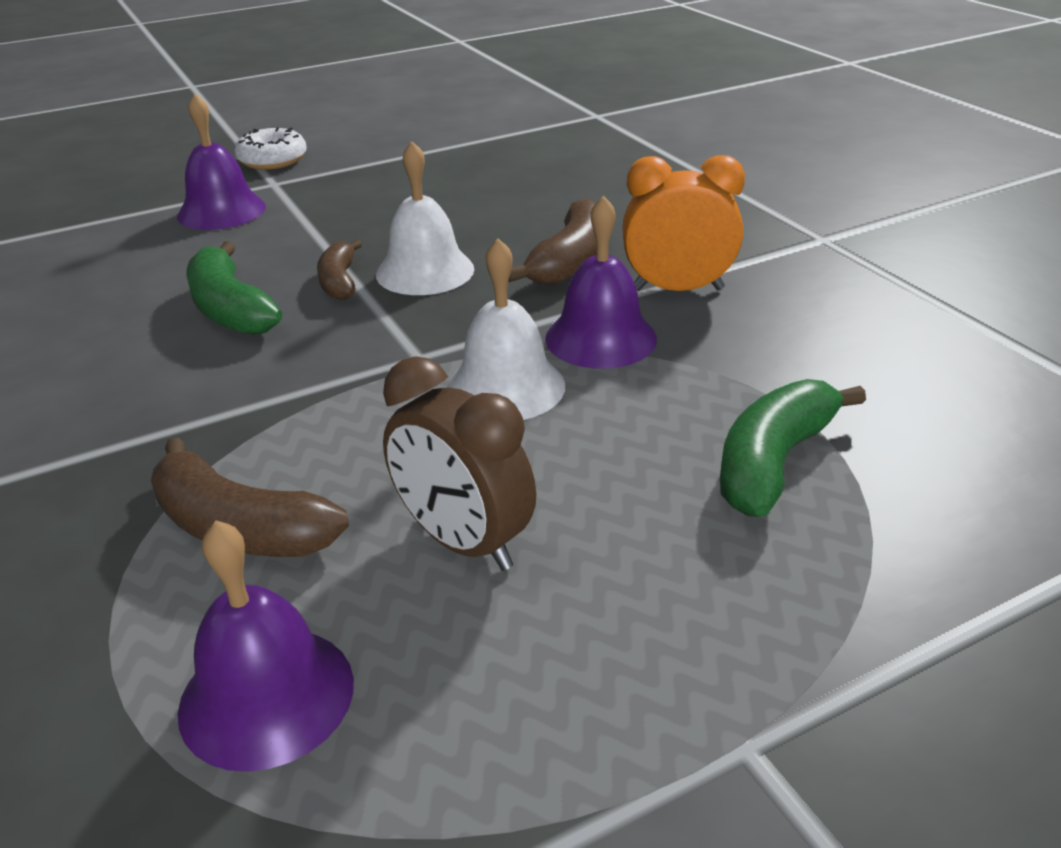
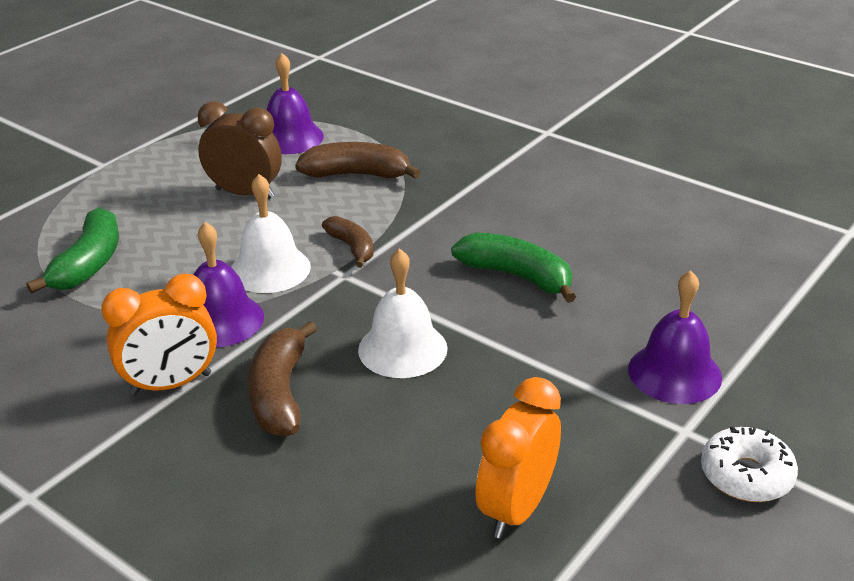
camera: 155 degrees right, 0 degrees up
(339, 282) = (463, 320): brown banana -> brown banana (352, 247)
(442, 172) = (516, 509): none -> orange clock

